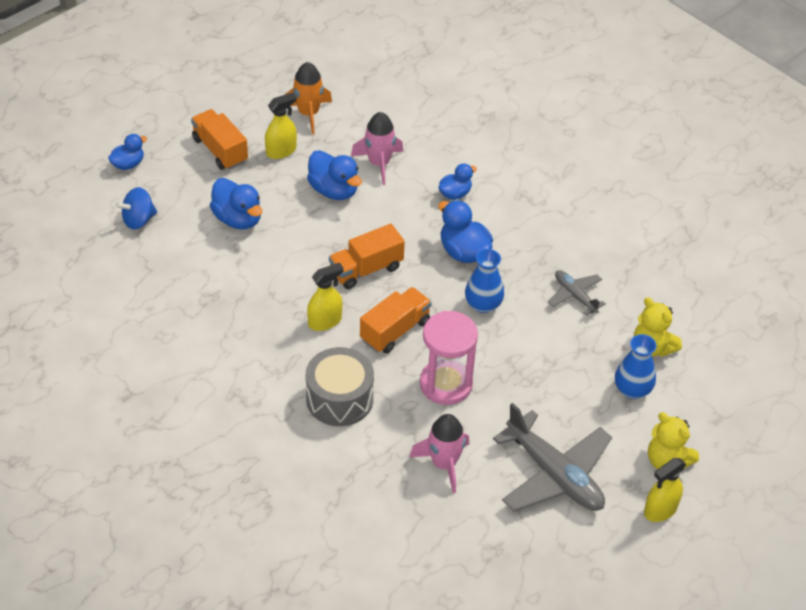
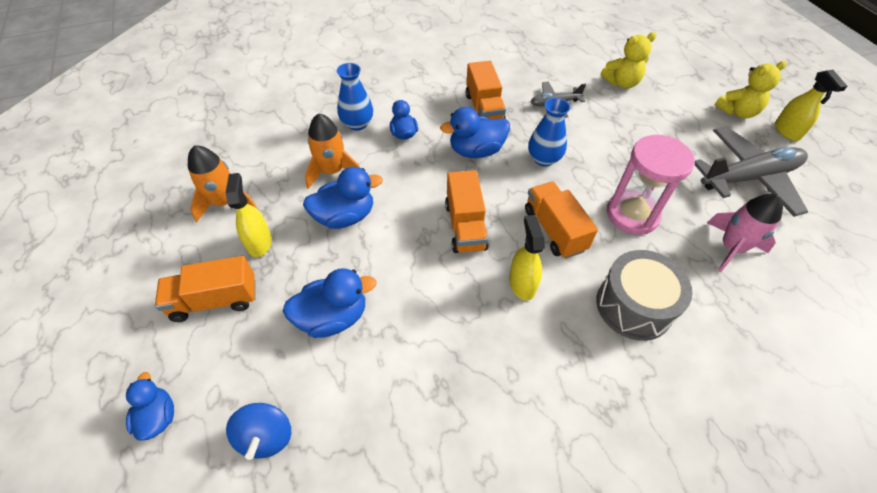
camera: 65 degrees left, 5 degrees up
(379, 163) = (332, 171): pink rocket -> orange rocket
(529, 241) = (484, 109): none -> orange truck
(632, 390) = (662, 106): blue vase -> blue vase (357, 124)

